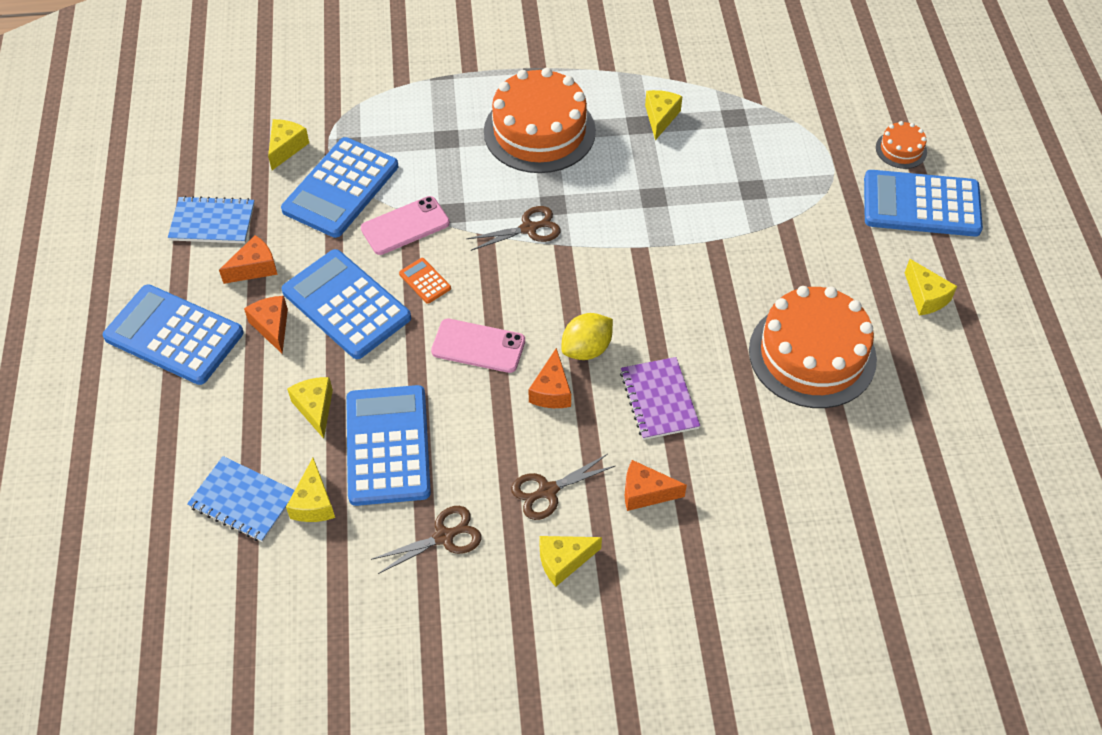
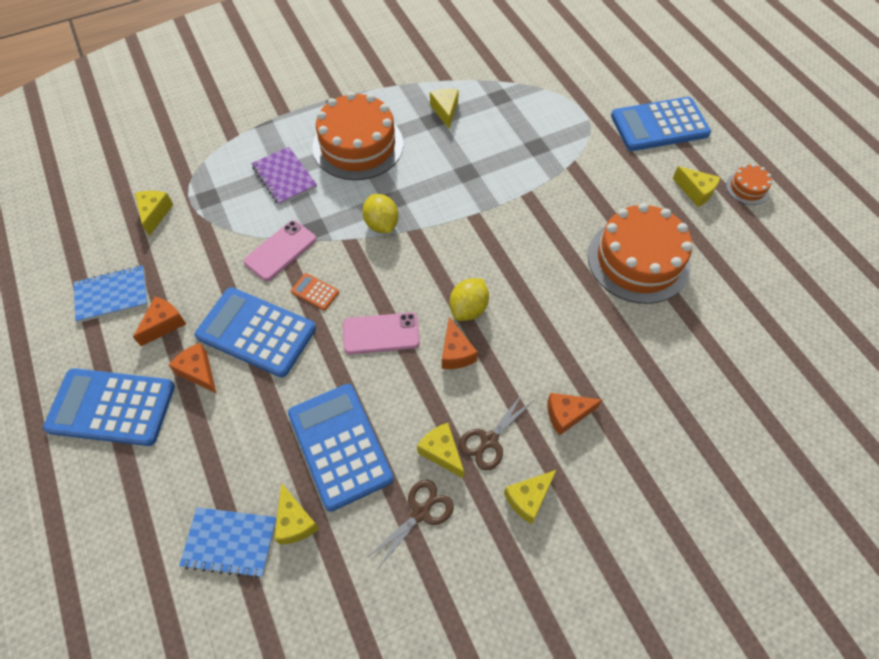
camera: 20 degrees left, 5 degrees up
(315, 408) = (264, 433): yellow cheese -> yellow cheese (441, 452)
(341, 188) = (214, 234): blue calculator -> none
(529, 229) = (381, 224): brown scissors -> yellow lemon
(659, 400) = (542, 333): purple notebook -> purple notebook (284, 177)
(901, 149) = (626, 89): orange cake -> orange cake (747, 188)

